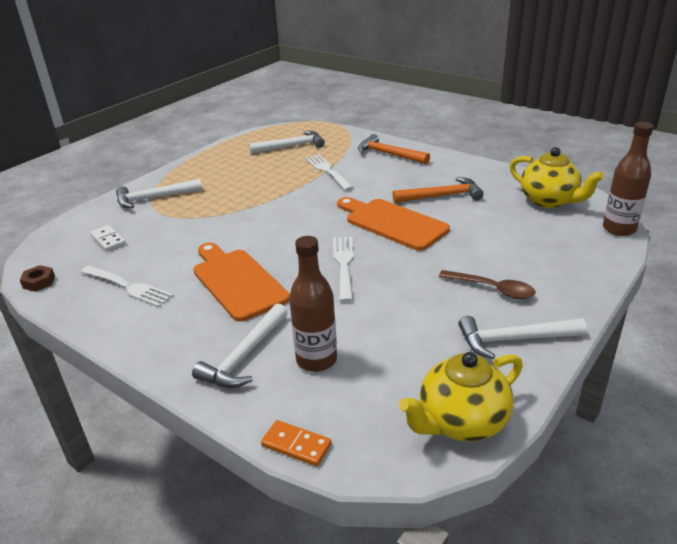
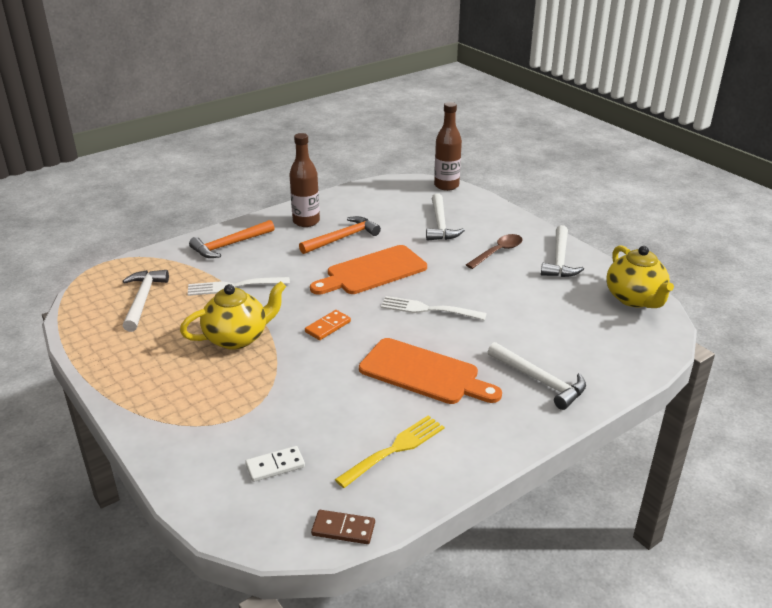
camera: 75 degrees left, 0 degrees up
(39, 282) = (343, 529): brown nut -> brown domino
(128, 287) = (395, 449): white fork -> yellow fork
(154, 198) = (189, 421): white hammer -> white hammer (440, 225)
(237, 282) = (424, 373): orange cutting board -> orange cutting board turned 135 degrees counterclockwise
(296, 445) = (646, 368): orange domino -> orange domino (328, 327)
(316, 360) = (556, 345): brown bottle -> brown bottle (306, 221)
(442, 196) = (342, 238): orange hammer -> orange hammer turned 45 degrees clockwise
(549, 201) = (387, 197): yellow teapot -> yellow teapot (237, 338)

